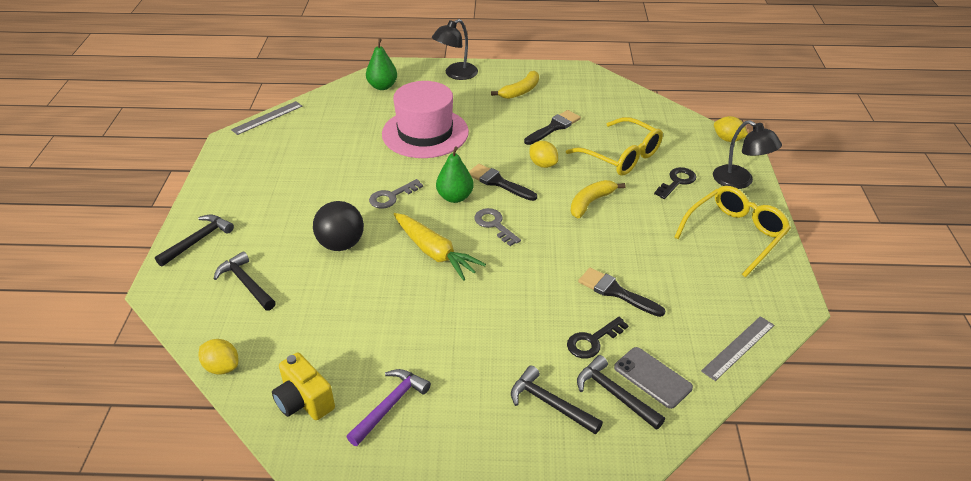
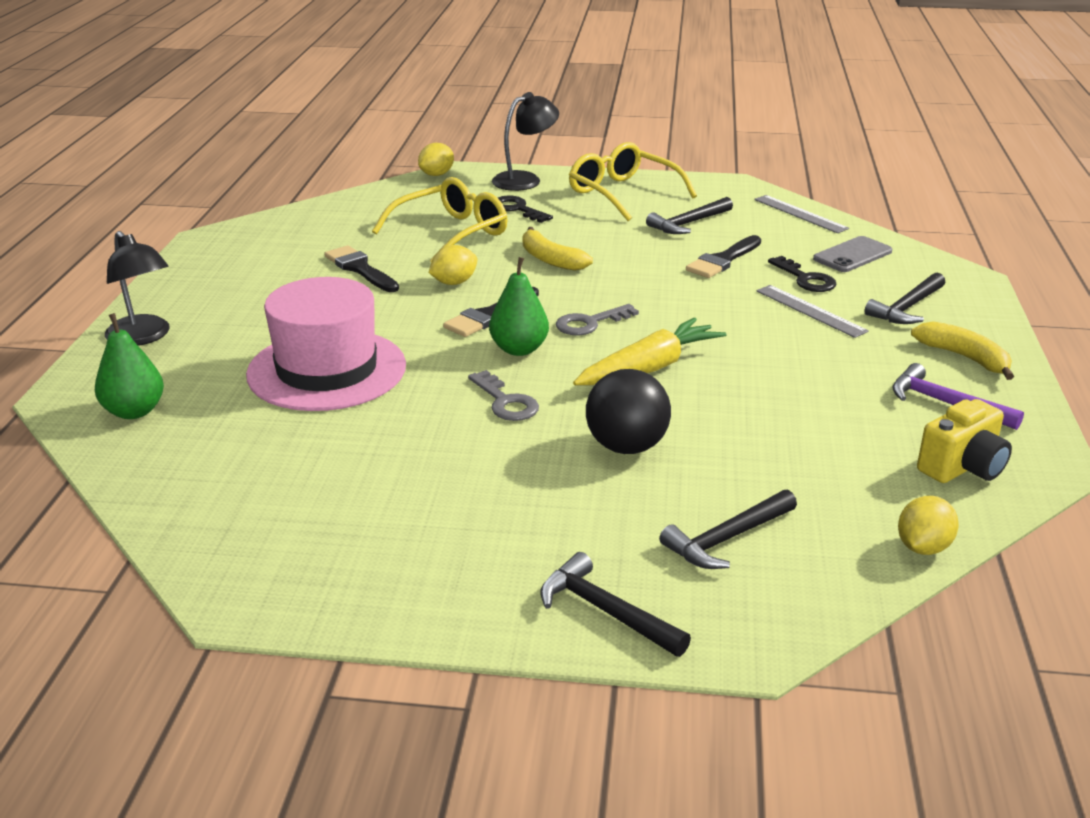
camera: 85 degrees left, 10 degrees down
(267, 118) = (173, 554): grey ruler -> grey ruler (810, 311)
(520, 91) = (240, 286): yellow banana -> yellow banana (964, 357)
(615, 395) = (882, 275): black hammer -> black hammer (689, 223)

